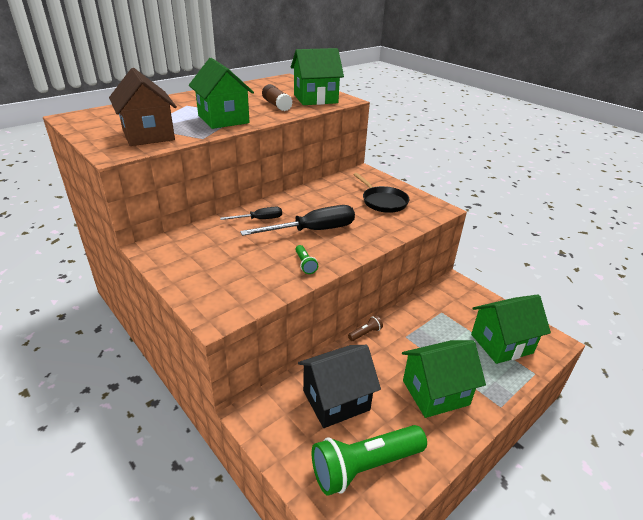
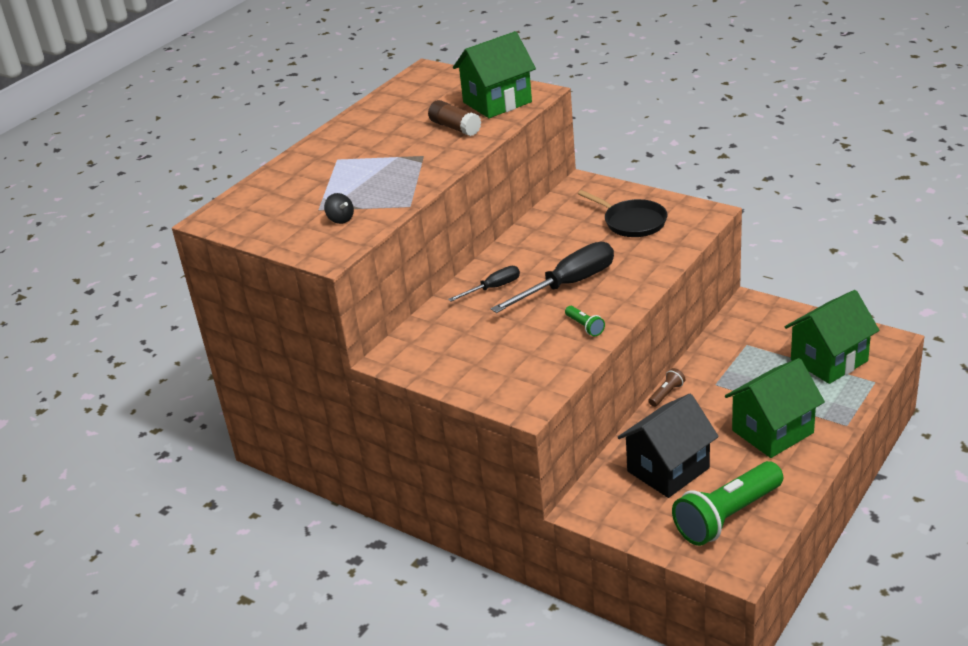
camera: 10 degrees left, 0 degrees up
(148, 135) = (340, 219): brown house -> black spinning top
(223, 119) = (407, 170): green house -> none

